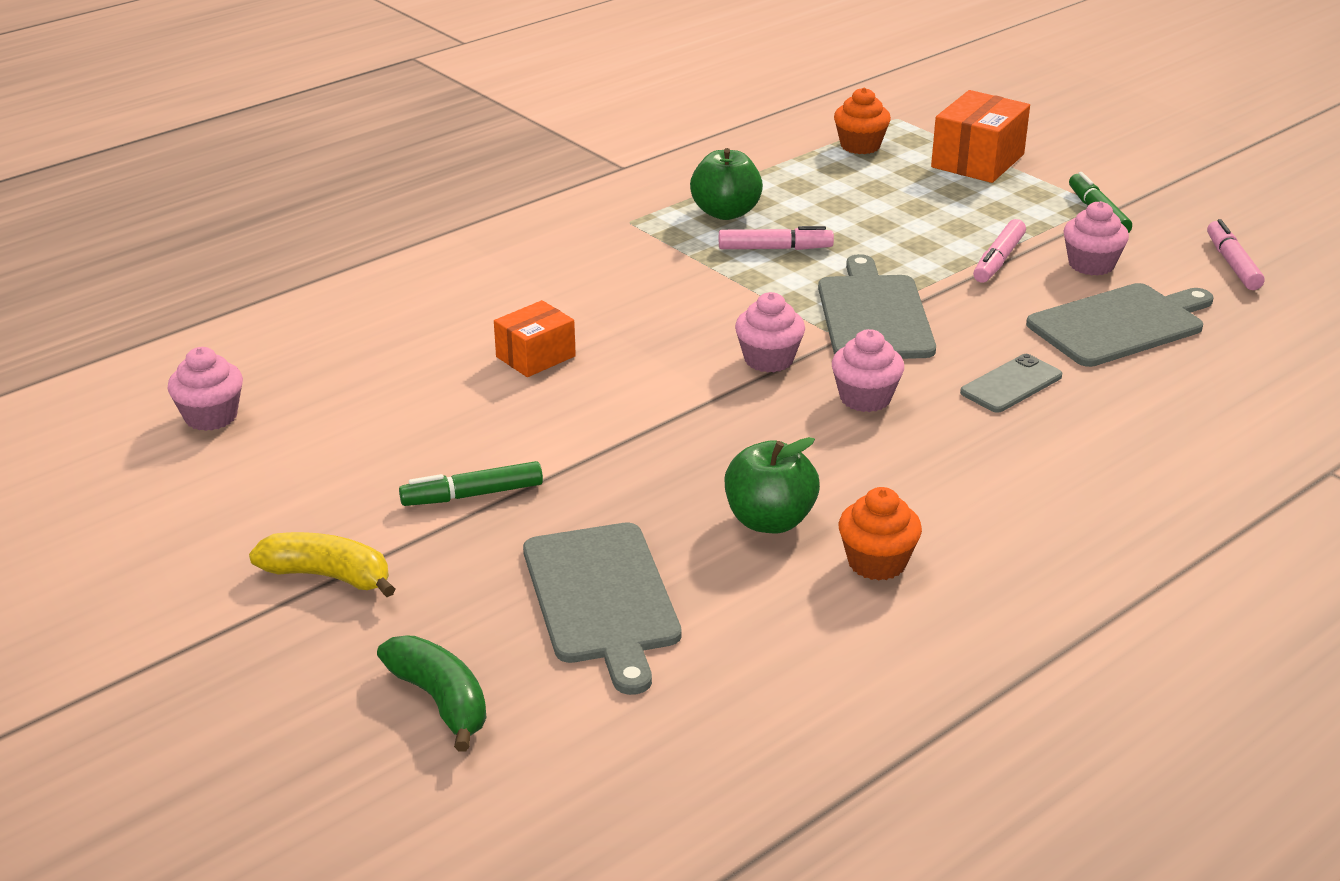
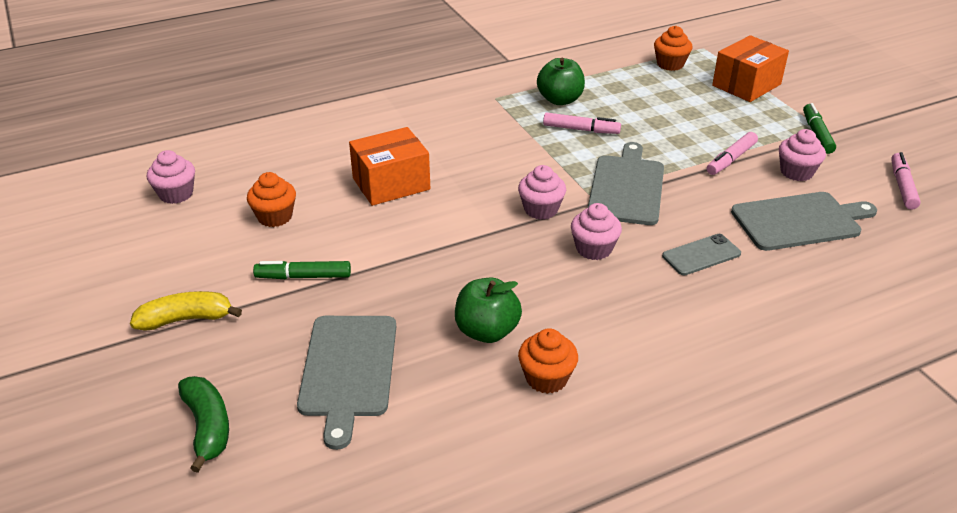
camera: 15 degrees right, 5 degrees up
(328, 576) = (186, 319): yellow banana -> yellow banana turned 45 degrees counterclockwise
(384, 424) = (275, 217): none -> orange cupcake
(535, 356) = (391, 184): orange box -> orange box, size x1.55

